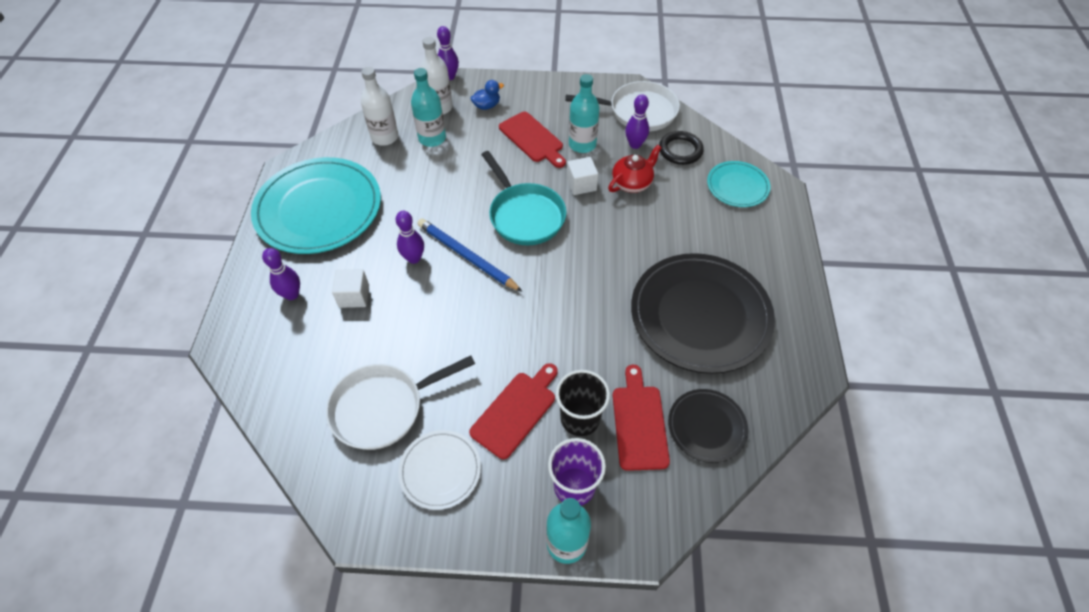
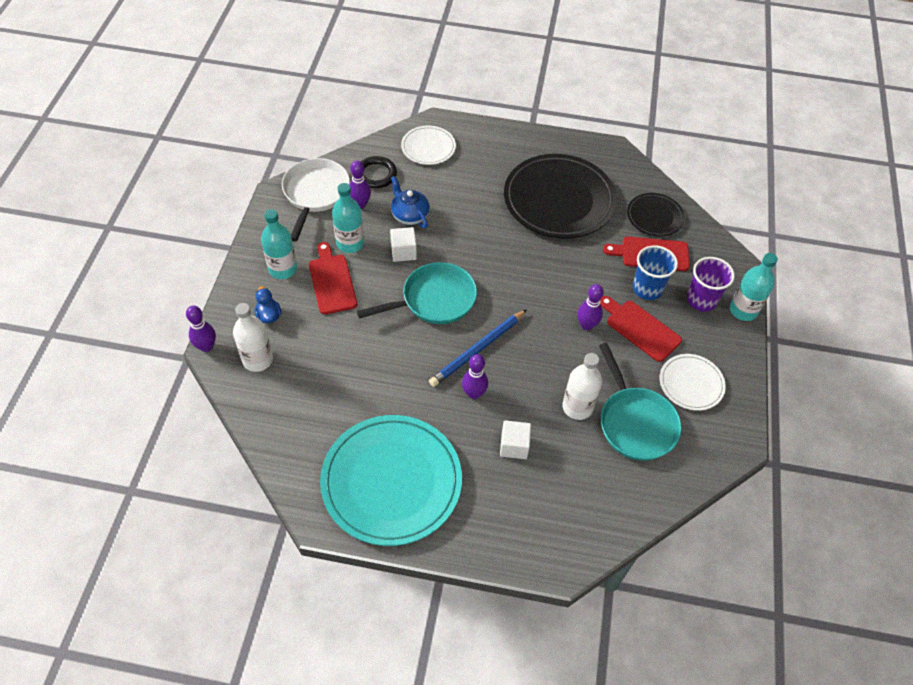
camera: 85 degrees left, 0 degrees up
(292, 294) = (506, 503): purple bowling pin -> purple bowling pin (586, 325)
(383, 407) = (635, 422): white pan -> turquoise pan
(385, 137) = (293, 415): white bottle -> white bottle (577, 407)
(432, 138) = (307, 369): turquoise bottle -> turquoise bottle (283, 269)
(533, 139) = (331, 281): red cutting board -> red cutting board turned 75 degrees counterclockwise
(580, 418) = (647, 289): black cup -> blue cup
(632, 183) = (409, 215): red teapot -> blue teapot
(737, 186) = (428, 147): turquoise plate -> white plate

